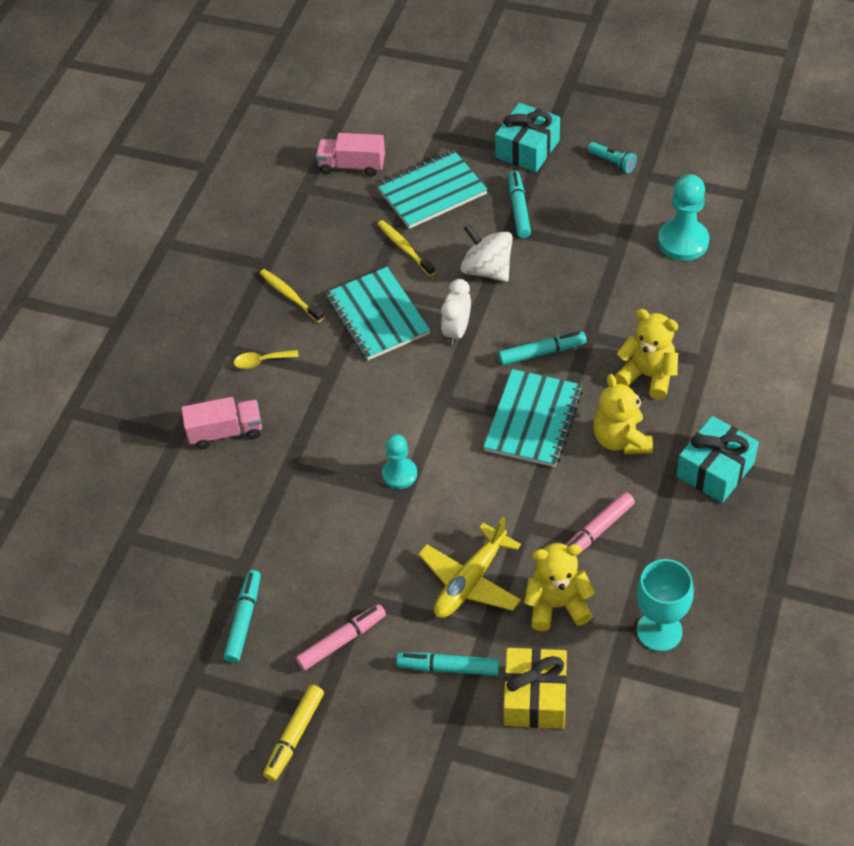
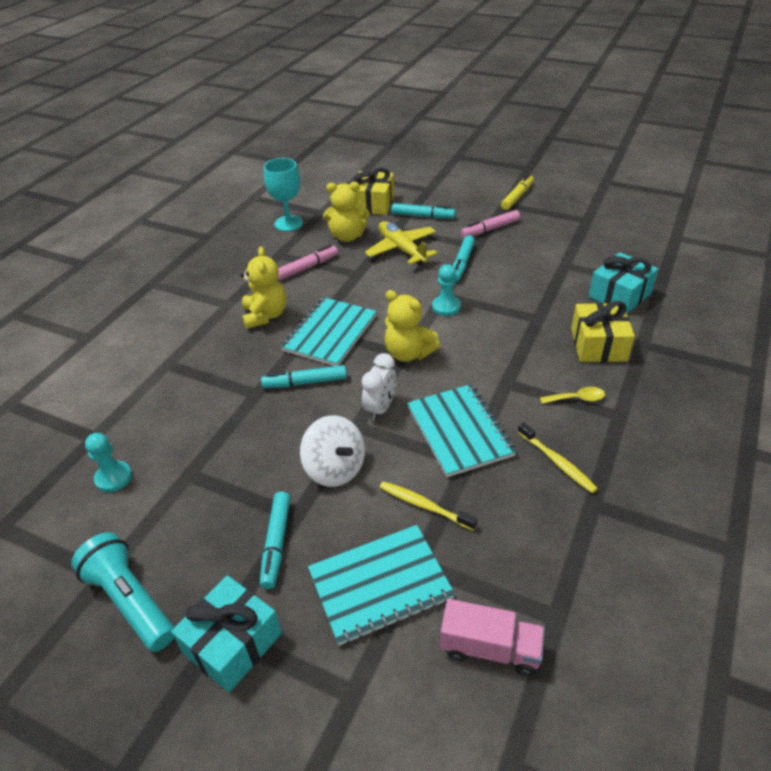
camera: 175 degrees left, 10 degrees down
(225, 432) = (598, 345): pink truck -> yellow gift
(244, 620) = (558, 241): turquoise marker -> turquoise marker (462, 263)
(404, 248) = (424, 506): yellow toothbrush -> yellow toothbrush turned 150 degrees clockwise
(470, 581) = (401, 249): yellow plane -> yellow plane turned 75 degrees counterclockwise
(613, 162) = (130, 601): turquoise flashlight -> turquoise flashlight, size x1.87
(648, 376) = (220, 356): yellow teddy bear -> yellow teddy bear (408, 353)
(683, 241) = (113, 478): turquoise pawn -> turquoise pawn, size x0.63
(715, 470) = (205, 293): turquoise gift -> turquoise gift (619, 295)

